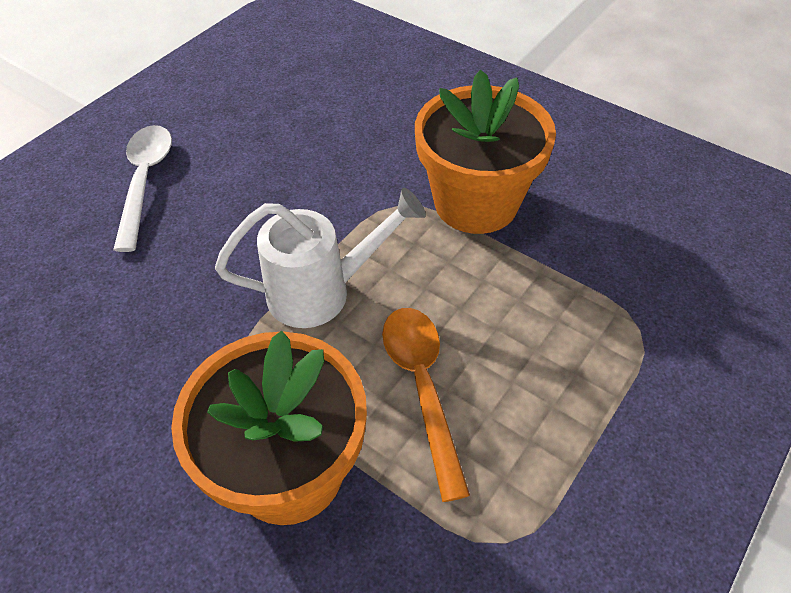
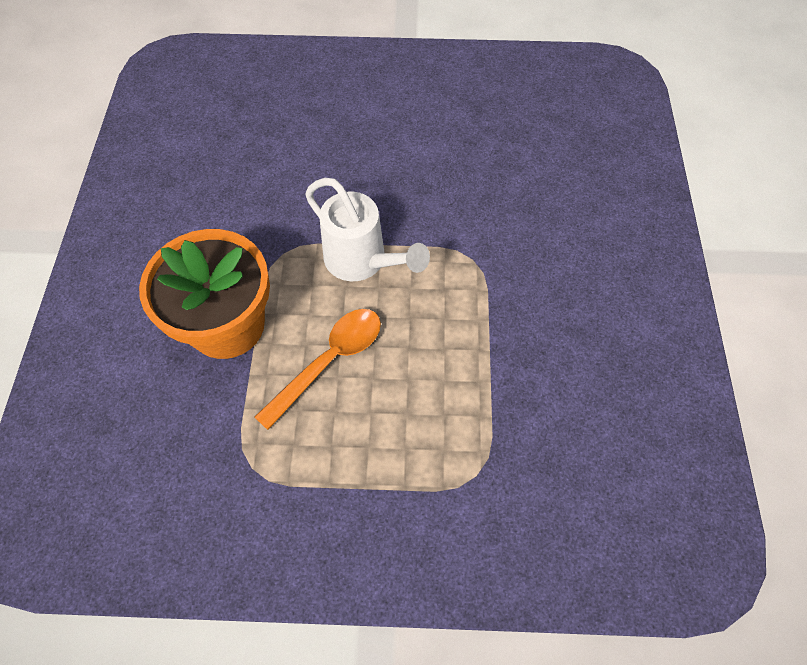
camera: 55 degrees right, 10 degrees up
(145, 180) = (377, 112): white spoon -> none
(476, 203) = (515, 305): orange flower pot -> none

